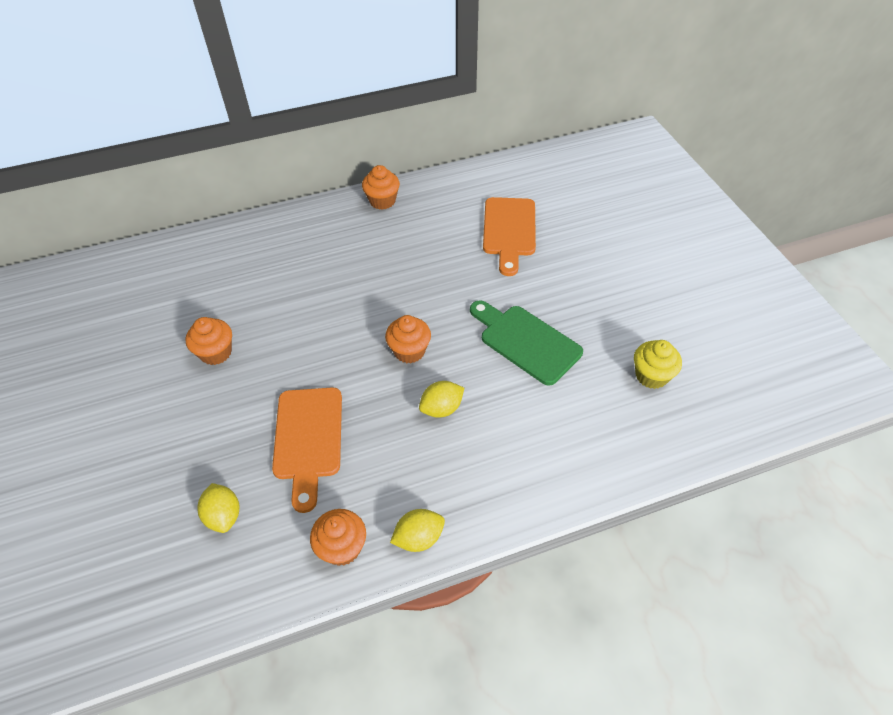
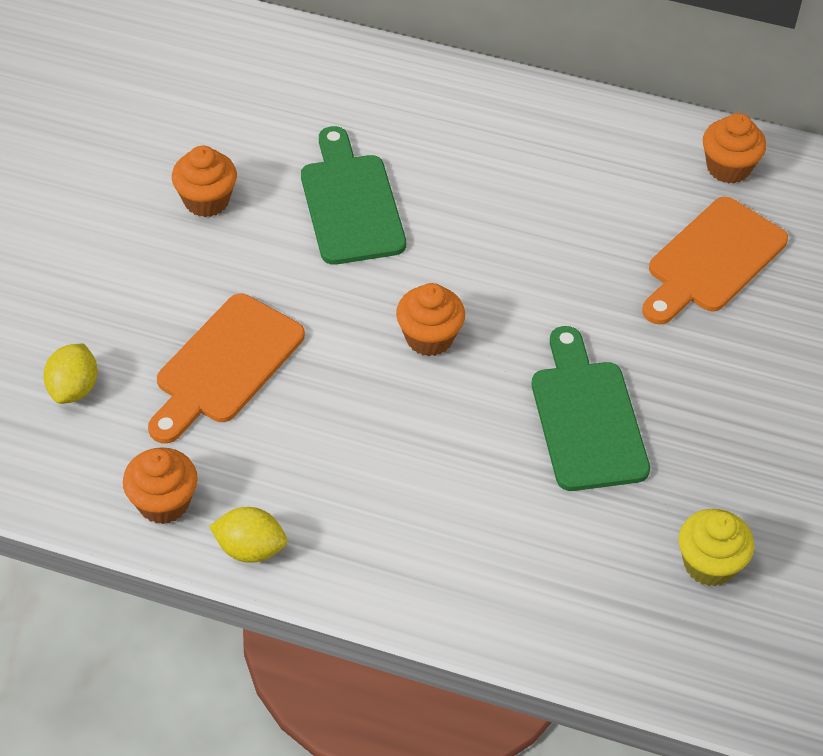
camera: 35 degrees right, 0 degrees up
(302, 306) = (350, 203): none -> green cutting board
(382, 201) = (576, 118): orange cupcake -> orange cupcake (728, 167)
(441, 408) = (404, 430): yellow lemon -> none

